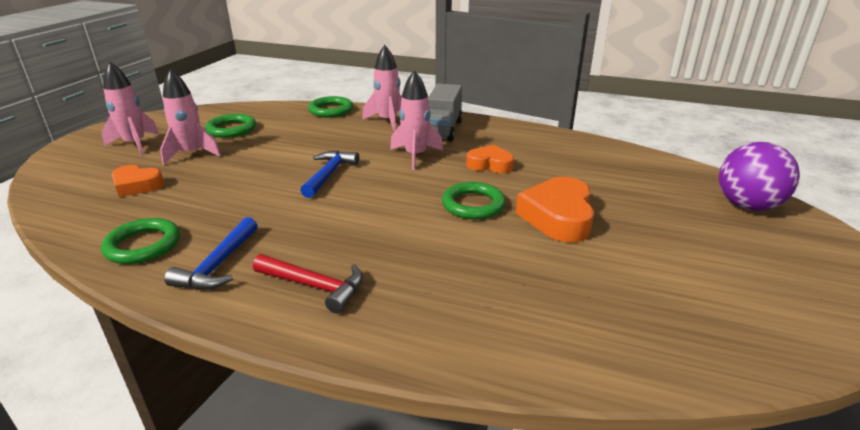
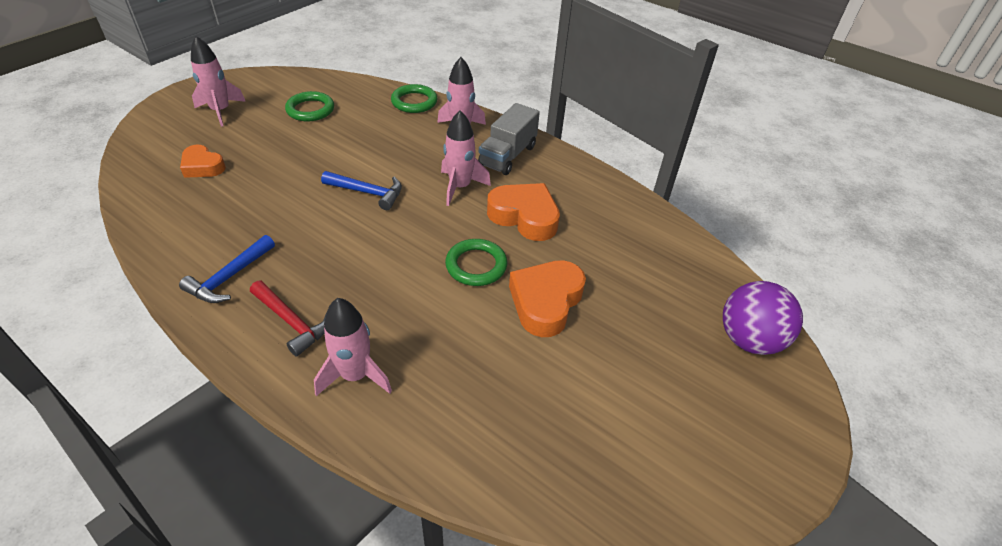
camera: 15 degrees right, 15 degrees up
(143, 245) = (182, 239): green ring -> none
(192, 154) = (262, 136): pink rocket -> pink rocket (355, 375)
(329, 174) = (368, 193): blue hammer -> blue hammer turned 75 degrees clockwise
(490, 164) = (524, 217): orange heart -> orange heart, size x1.58

